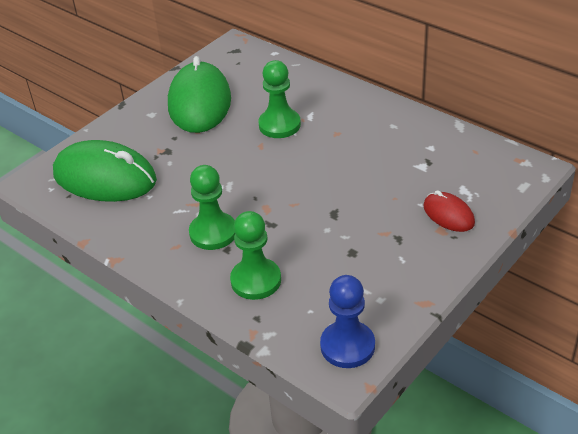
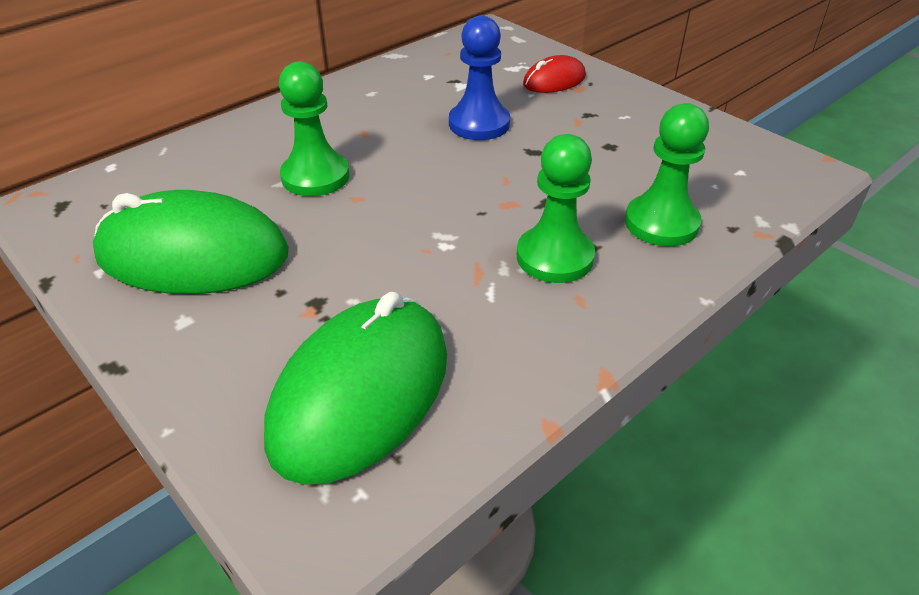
camera: 85 degrees left, 0 degrees up
(347, 346) = (771, 164): blue pawn -> blue pawn (479, 124)

